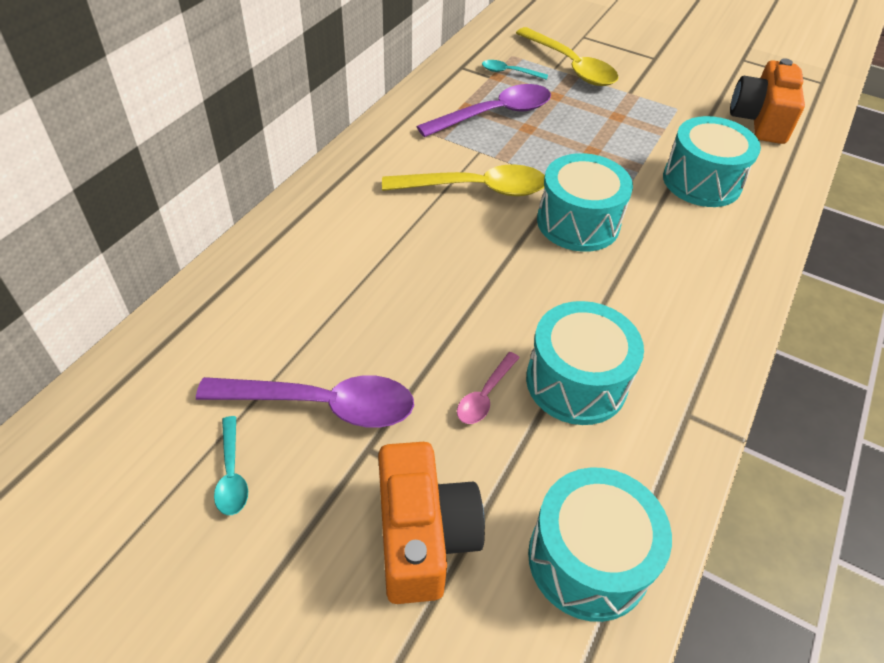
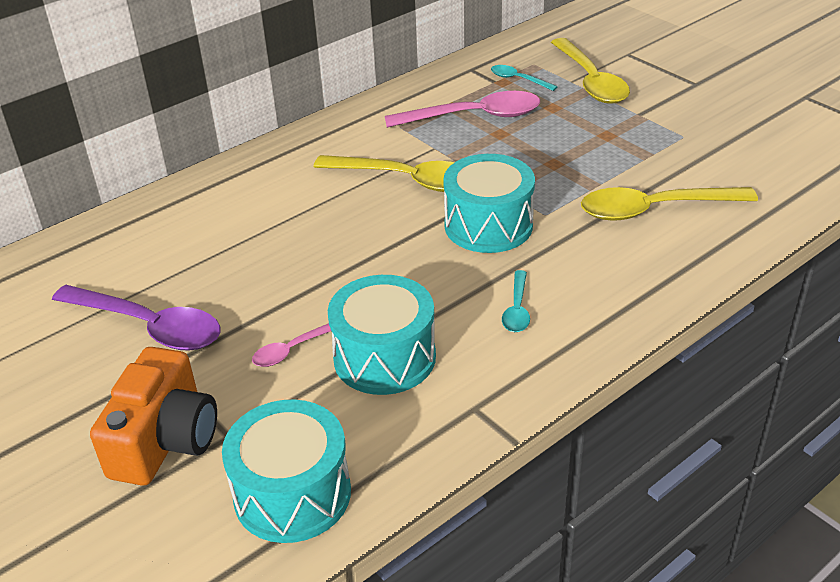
camera: 25 degrees right, 10 degrees down
(232, 474) = (47, 359): turquoise spoon -> turquoise spoon (517, 309)
(494, 114) = (474, 117): purple spoon -> pink spoon
(701, 181) = (654, 209): turquoise drum -> yellow spoon
(760, 120) = (775, 160): orange camera -> none

